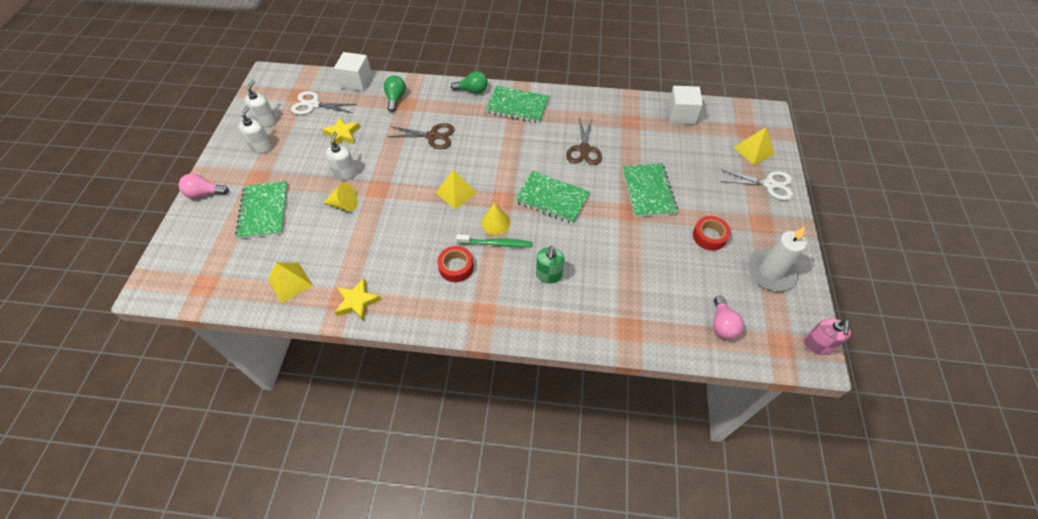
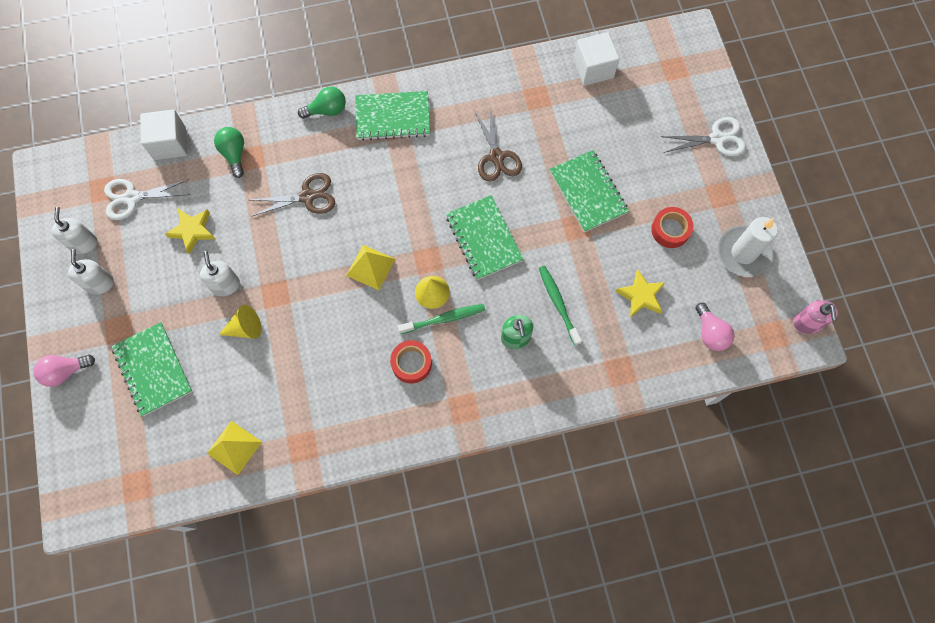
camera: 20 degrees left, 15 degrees up
(357, 302) = (322, 443): yellow star -> yellow star (640, 295)
(552, 198) = (484, 238): green notebook -> green notebook turned 60 degrees clockwise
(594, 261) = (558, 304): none -> green toothbrush
(753, 150) = (689, 95): yellow pyramid -> none

